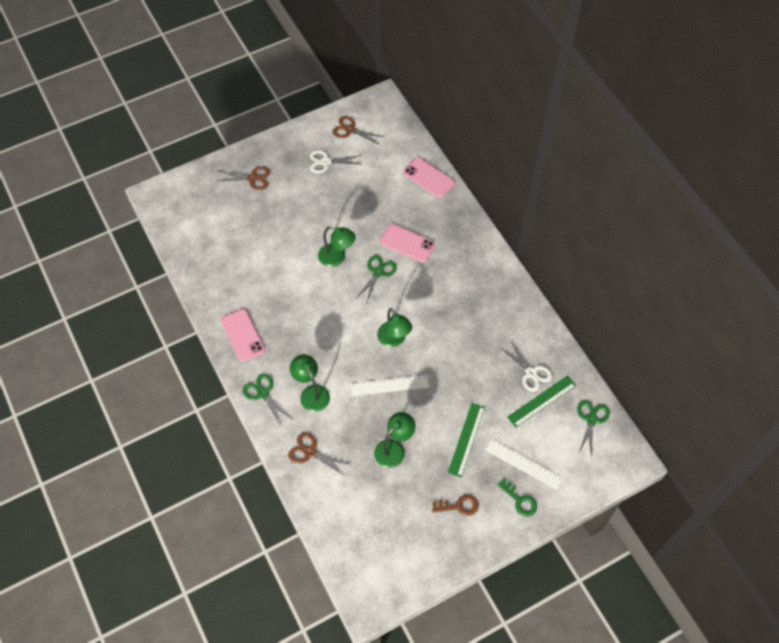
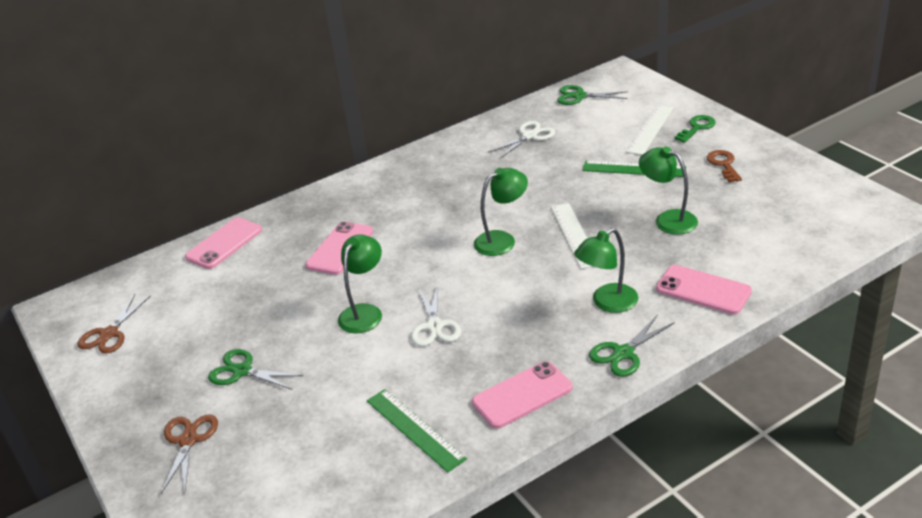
camera: 90 degrees left, 25 degrees down
(310, 452) = (703, 290): brown scissors -> pink phone
(326, 162) = (170, 352): white scissors -> white scissors (434, 326)
(378, 273) = (391, 269): green scissors -> green scissors (242, 371)
(541, 401) = (565, 126): green ruler -> green ruler (414, 429)

